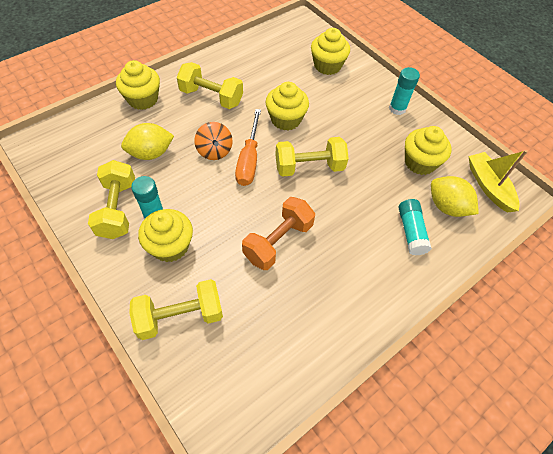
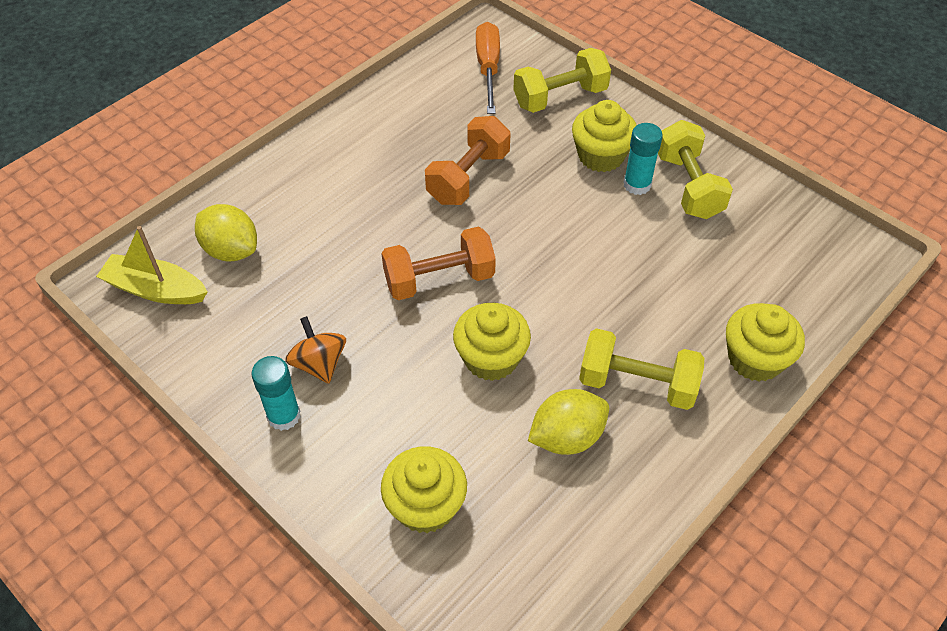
camera: 175 degrees right, 5 degrees down
(151, 153) = (687, 265): yellow lemon -> yellow lemon (566, 437)
(214, 151) = (592, 283): orange spinning top -> orange spinning top (319, 364)
(249, 160) = (535, 277): orange screwdriver -> orange screwdriver (488, 68)
(309, 167) = (439, 279): yellow dumbbell -> orange dumbbell
(411, 231) = (290, 211): turquoise glue stick -> none
(420, 162) = (259, 313): yellow cupcake -> none
(488, 186) = (155, 289): yellow boat -> yellow boat turned 135 degrees clockwise

